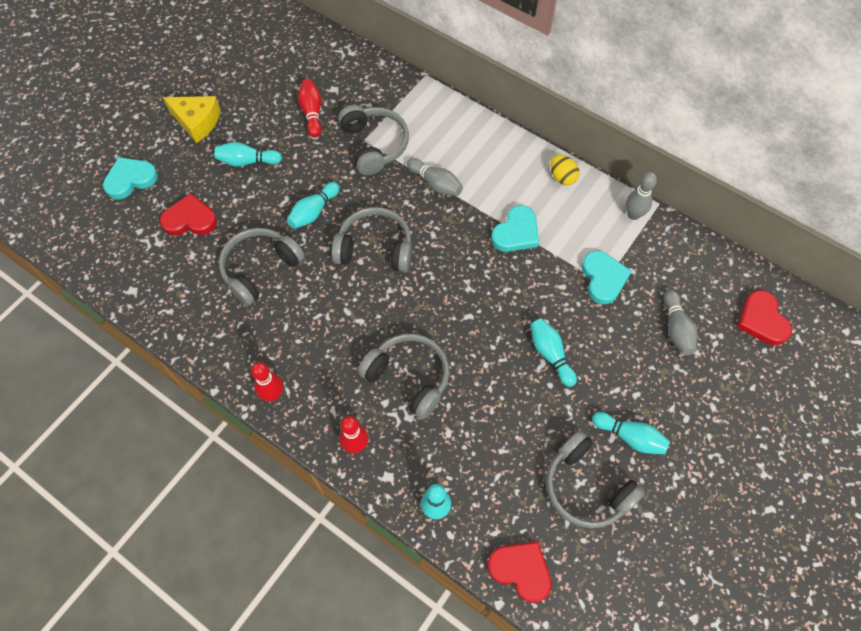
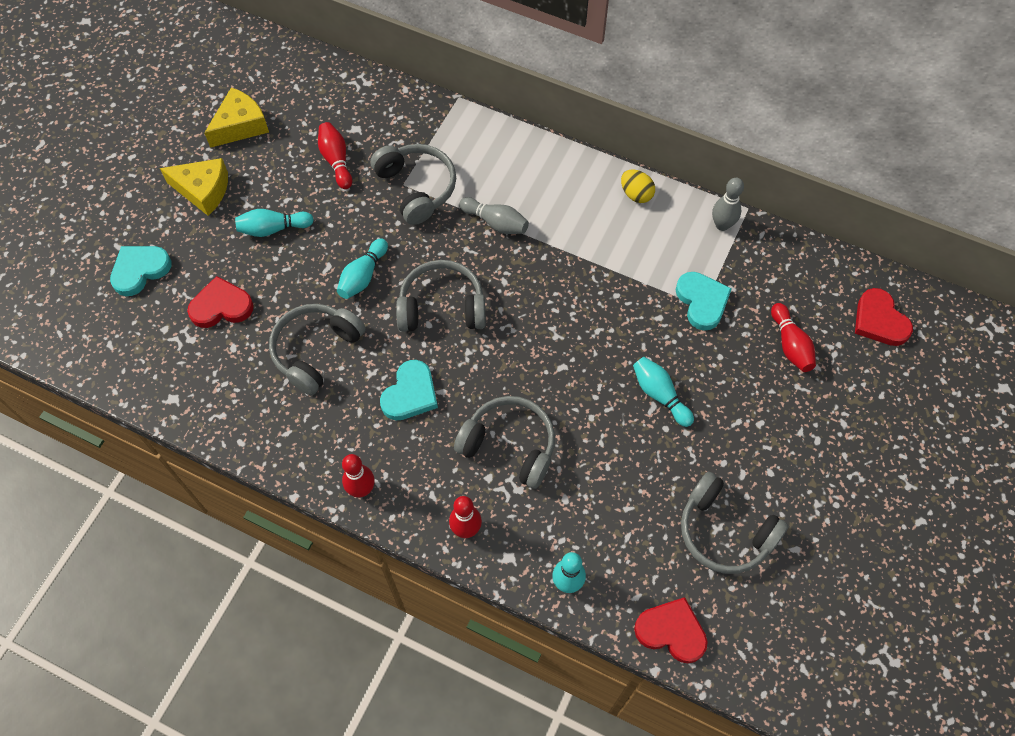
camera: 10 degrees left, 0 degrees up
(239, 73) = (240, 125): none -> yellow cheese
(516, 232) = (597, 265): turquoise heart -> turquoise heart (410, 394)
(630, 437) = (761, 470): turquoise bowling pin -> none
(676, 328) = (790, 344): grey bowling pin -> red bowling pin

